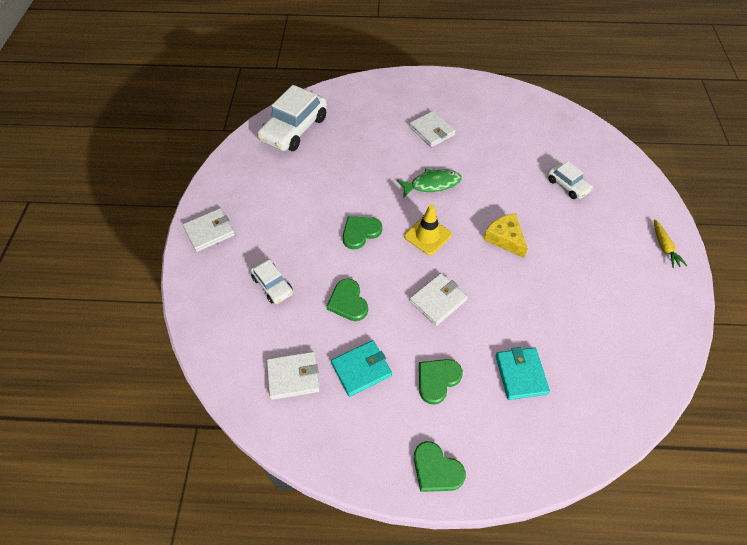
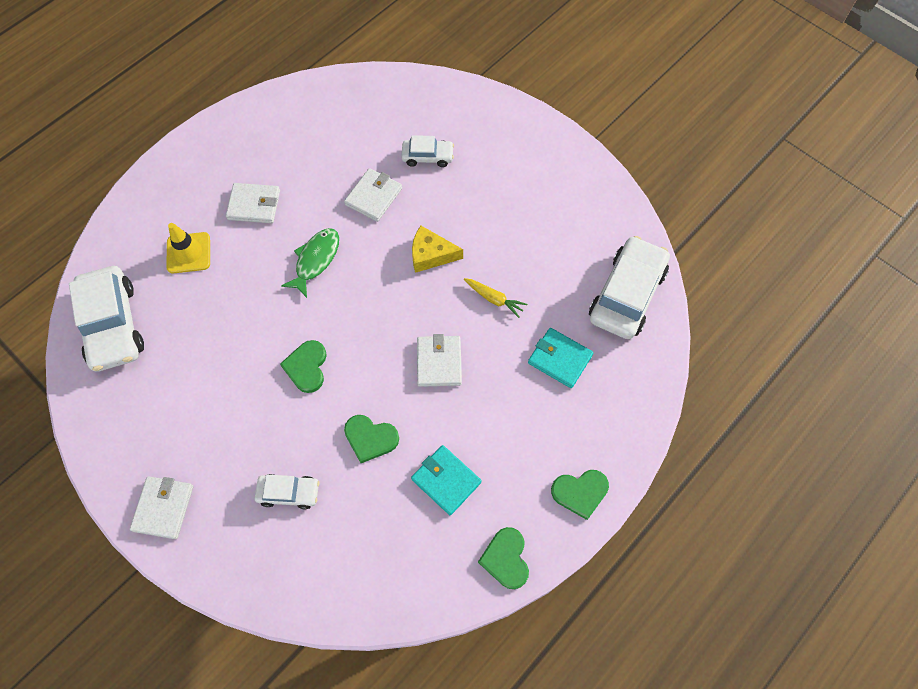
camera: 50 degrees left, 10 degrees up
(293, 376) = (401, 545): white wallet -> white wallet (373, 197)
(361, 369) = (446, 480): turquoise wallet -> turquoise wallet turned 60 degrees counterclockwise
(427, 235) = (367, 313): yellow traffic cone -> yellow traffic cone (188, 253)
(437, 380) = (509, 427): green heart -> green heart (506, 559)
(621, 382) = (627, 294): none -> white car
(664, 247) = (551, 149): yellow carrot -> yellow carrot (494, 299)

